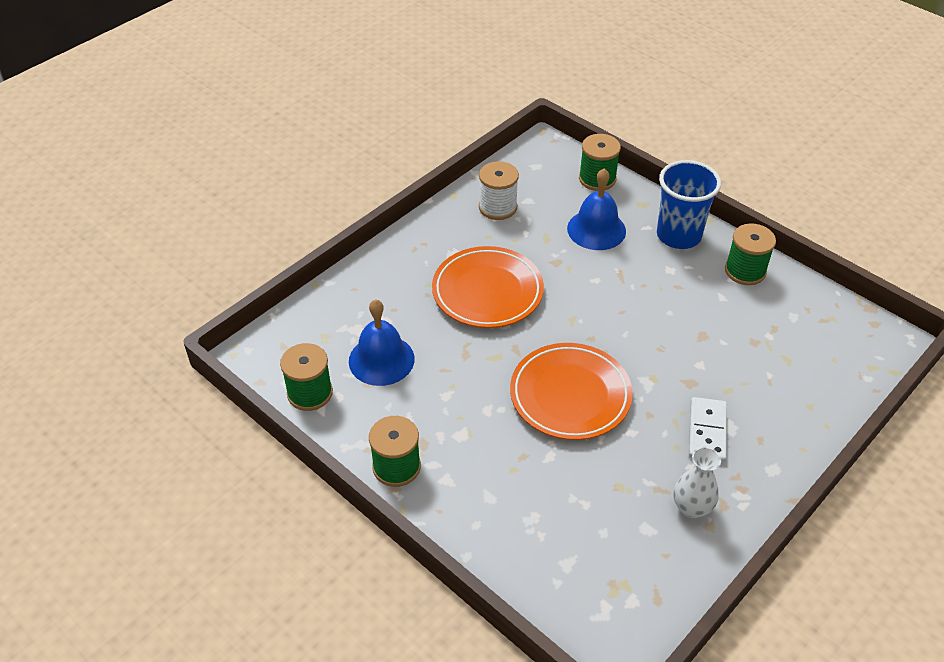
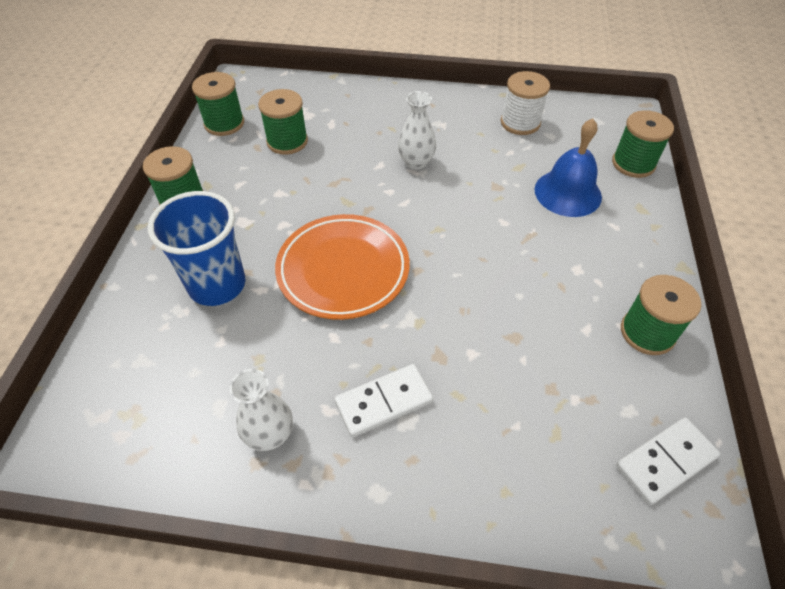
camera: 55 degrees right, 5 degrees up
(381, 360) = (287, 141): blue bell -> green spool
(487, 292) = (416, 162): orange plate -> white vase
(678, 235) = (632, 254): blue cup -> blue cup (217, 285)
(835, 323) = (665, 461): none -> white domino

